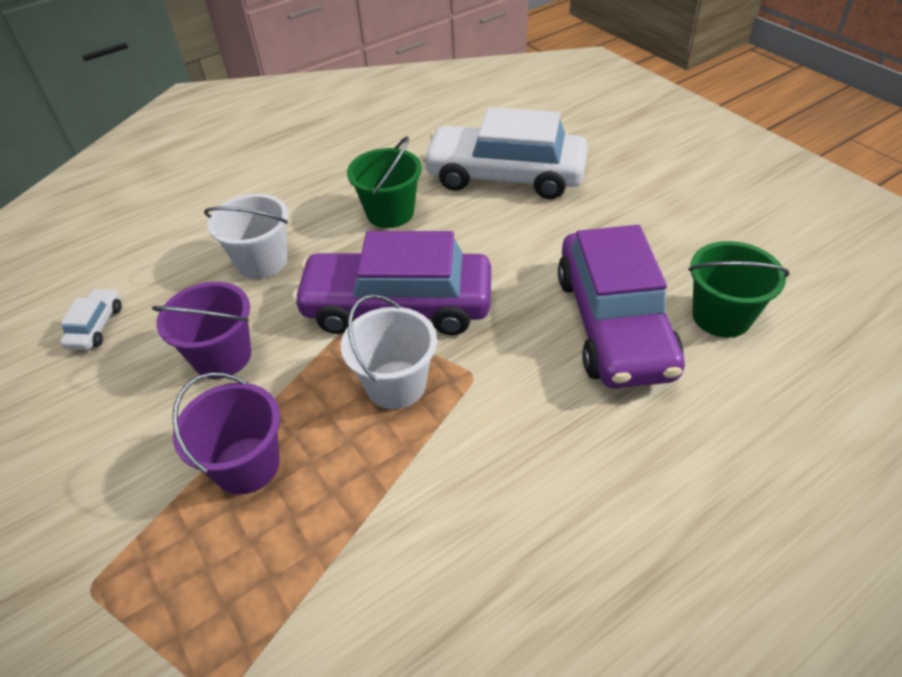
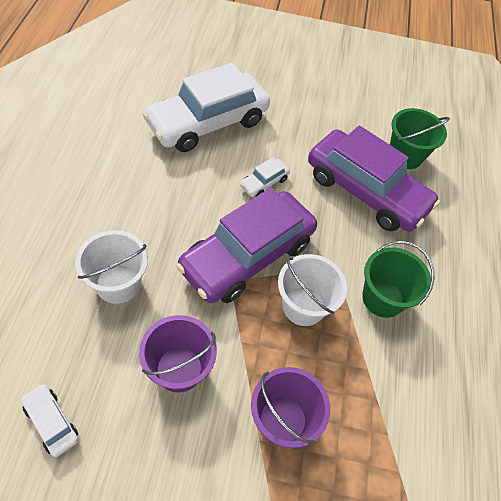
camera: 55 degrees left, 10 degrees up
(390, 213) = (164, 191): green bucket -> green bucket (383, 298)
(498, 254) = (264, 182): none -> white car

